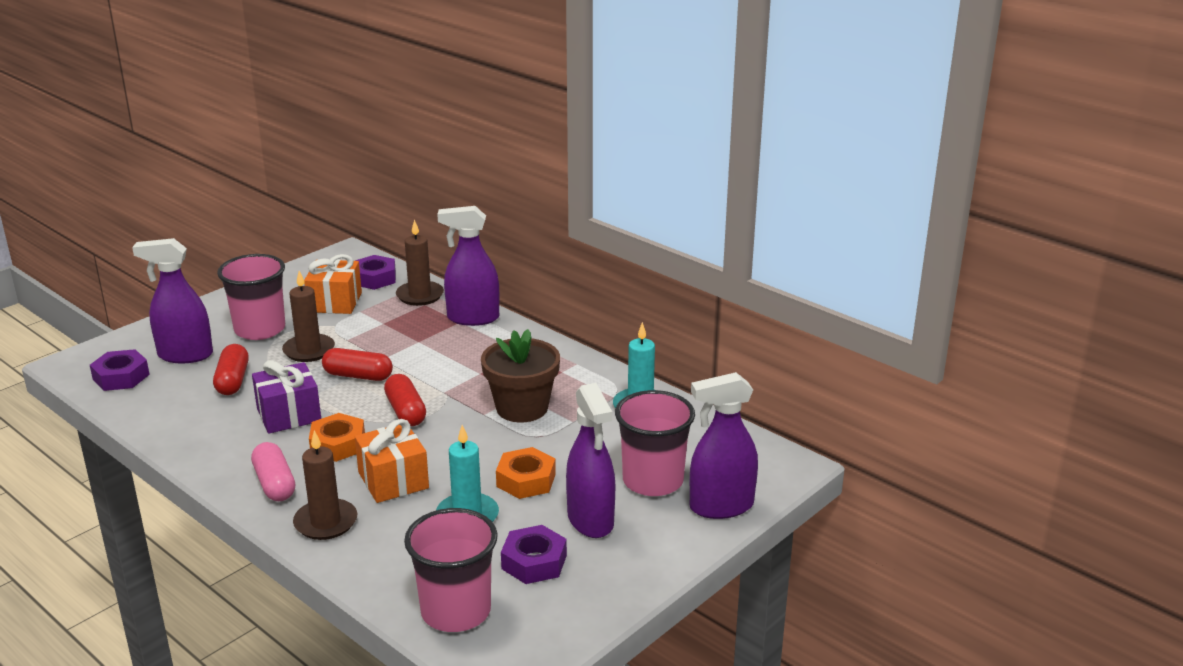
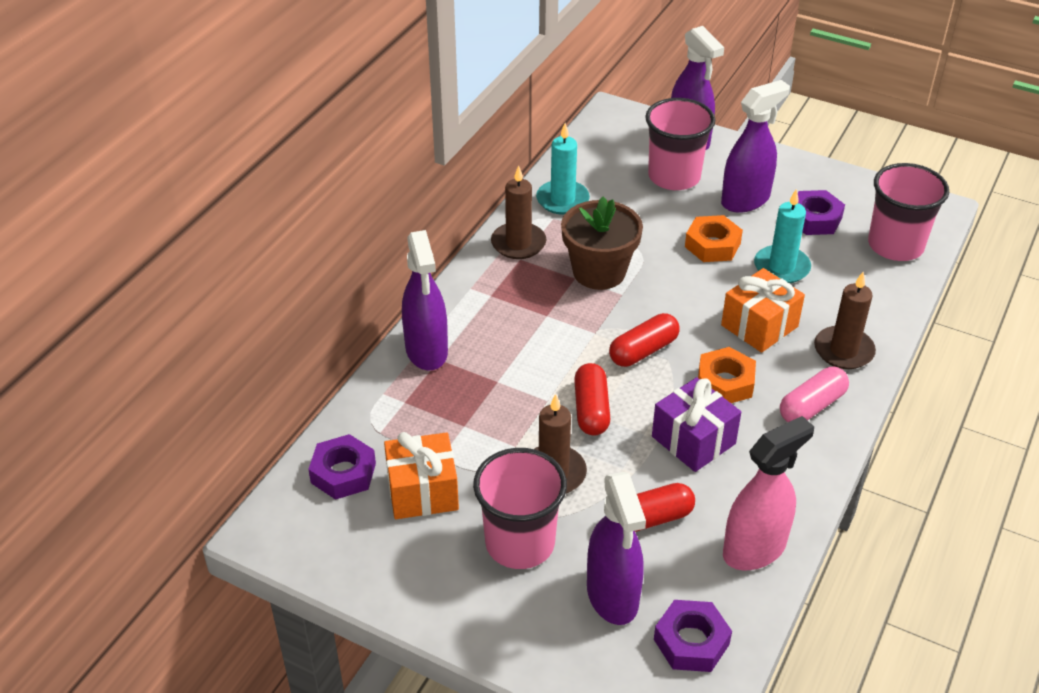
camera: 105 degrees left, 15 degrees up
(164, 418) = (754, 549): none -> pink spray bottle
(420, 295) = (382, 413): brown candle -> brown candle (518, 243)

